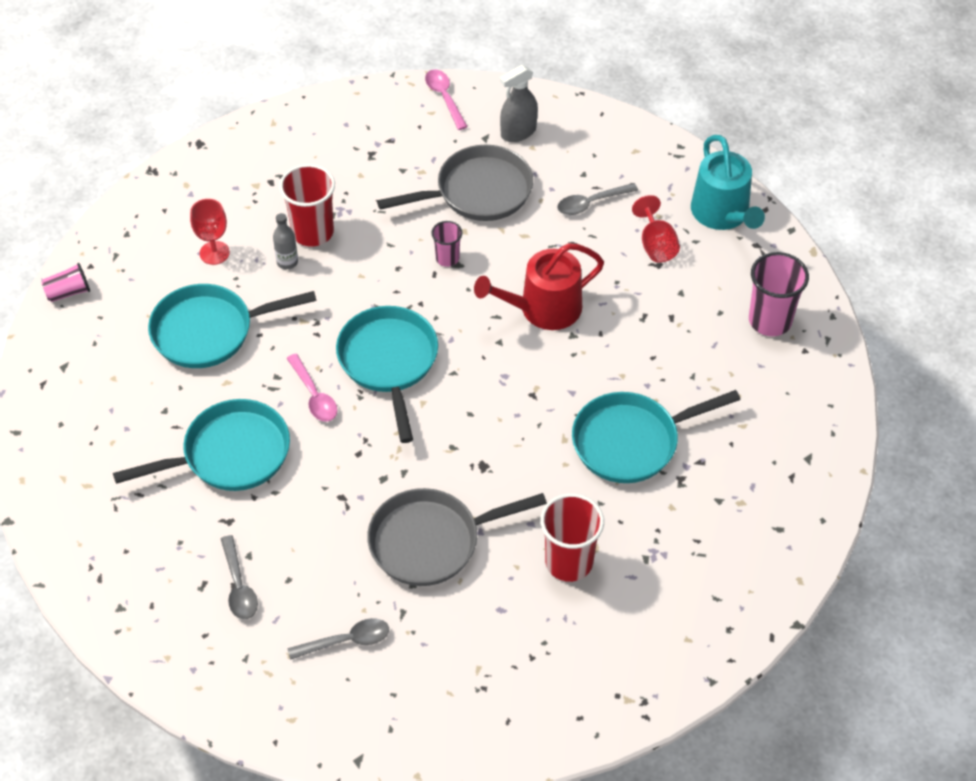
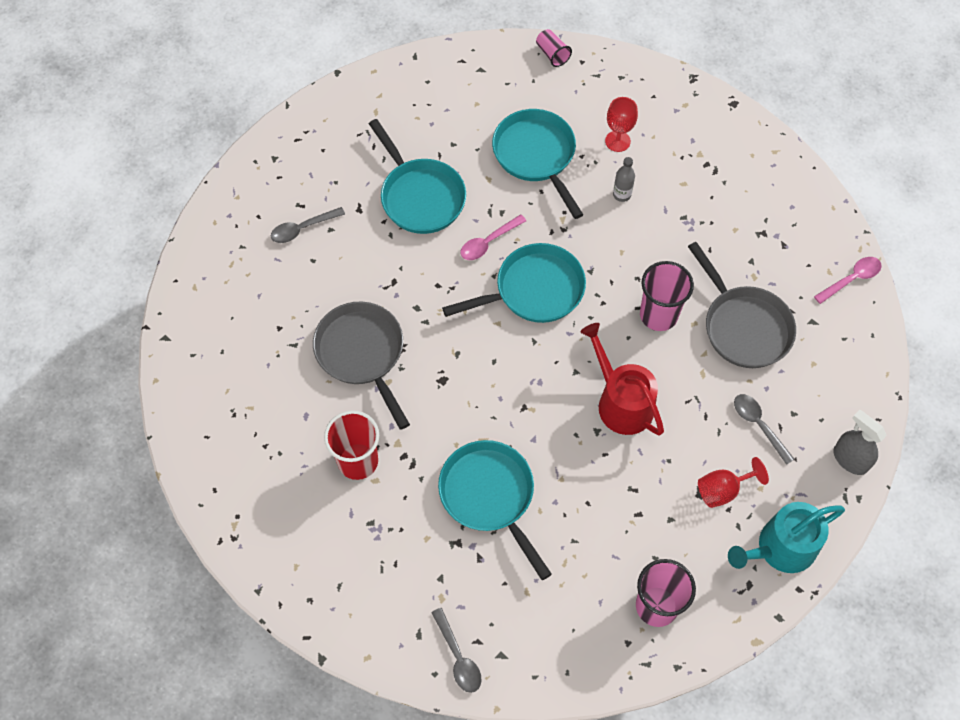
camera: 80 degrees right, 10 degrees up
(312, 232) = (659, 206): red cup -> none
(346, 641) = (264, 310): grey spoon -> grey spoon (458, 656)
(447, 258) = (658, 315): pink cup -> pink cup, size x1.80
(518, 132) = (828, 348): grey spray bottle -> grey spray bottle (850, 459)

